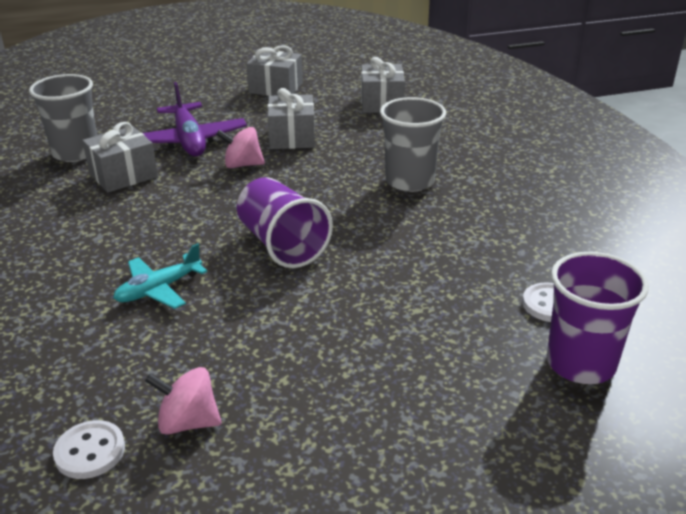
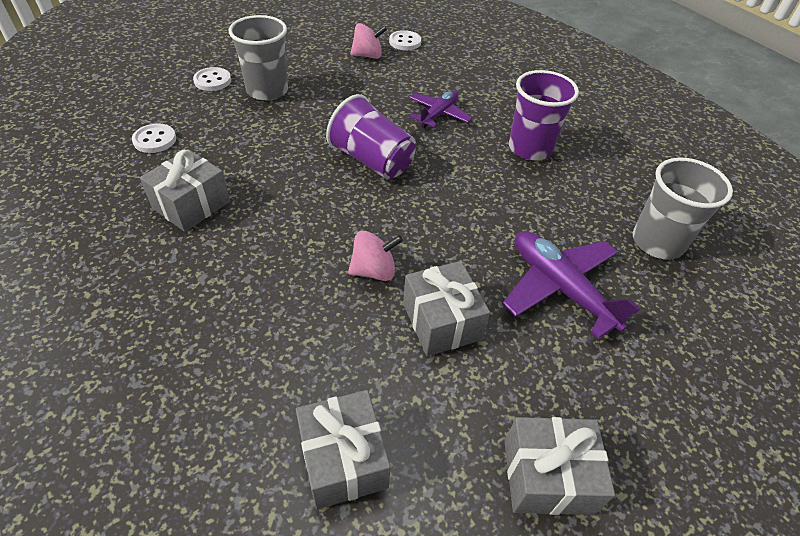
camera: 160 degrees right, 15 degrees up
(123, 175) = (573, 217): grey gift -> grey gift (191, 205)
(159, 289) = (438, 114): turquoise plane -> purple plane
(242, 165) = (468, 254): pink spinning top -> pink spinning top (374, 271)
(409, 181) = (273, 259): grey cup -> grey cup (267, 91)
(483, 400) = (212, 81): none -> white button
(580, 363) = (147, 105): purple cup -> purple cup (530, 148)

